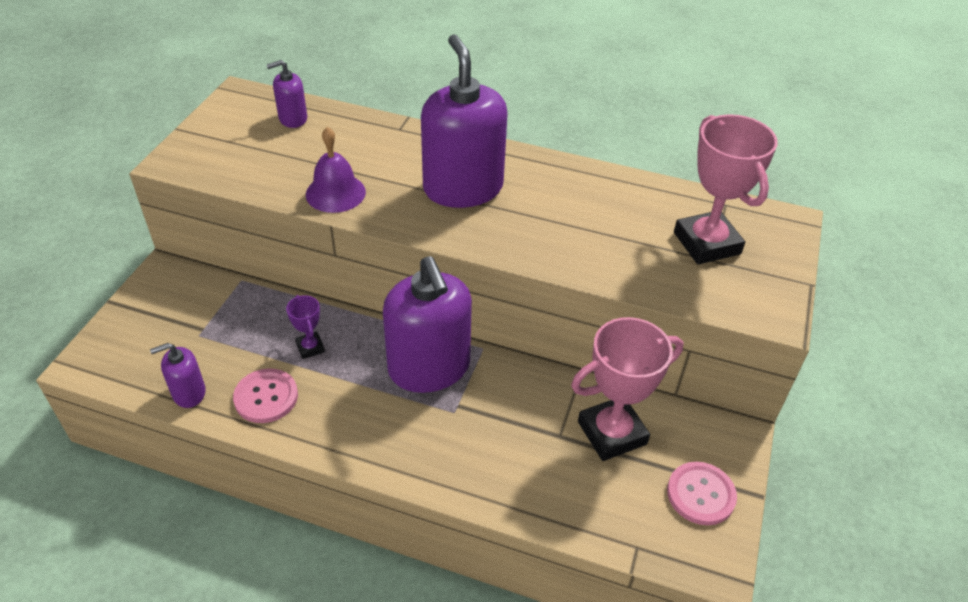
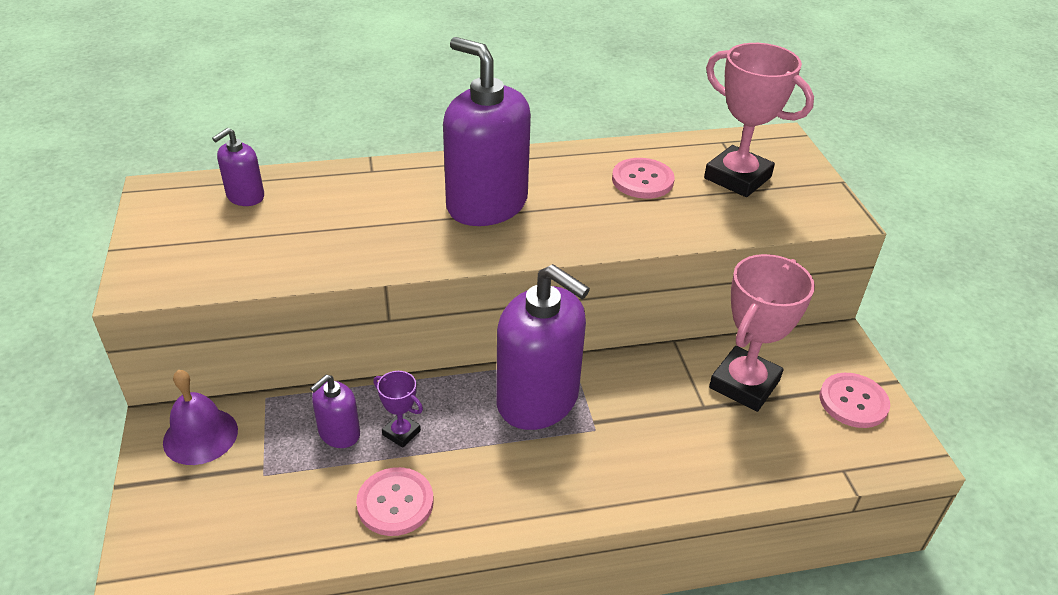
camera: 30 degrees left, 5 degrees down
(189, 393) = (303, 539): purple soap dispenser -> purple soap dispenser (339, 433)
(335, 193) = (361, 252): purple bell -> purple bell (200, 436)
(614, 214) = (642, 180): none -> pink button

